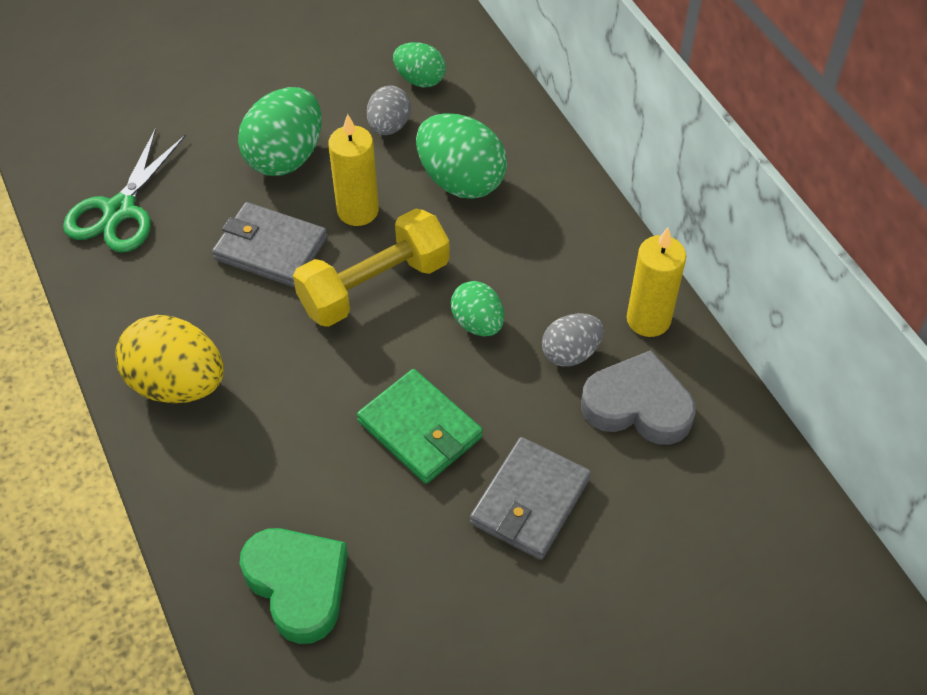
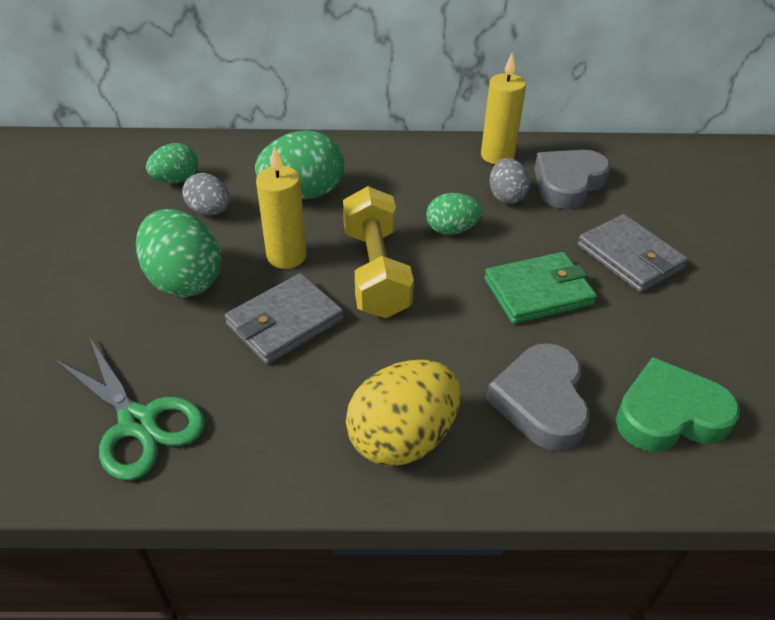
camera: 65 degrees left, 10 degrees down
(265, 473) = (541, 402): none -> grey heart

